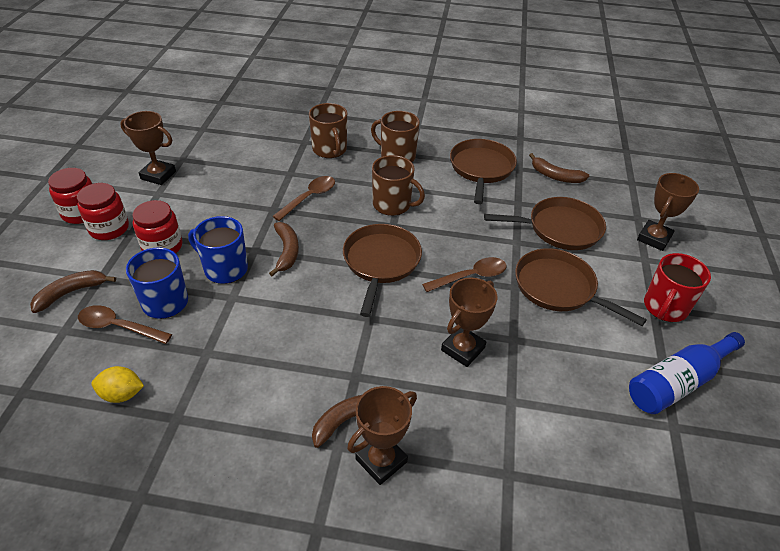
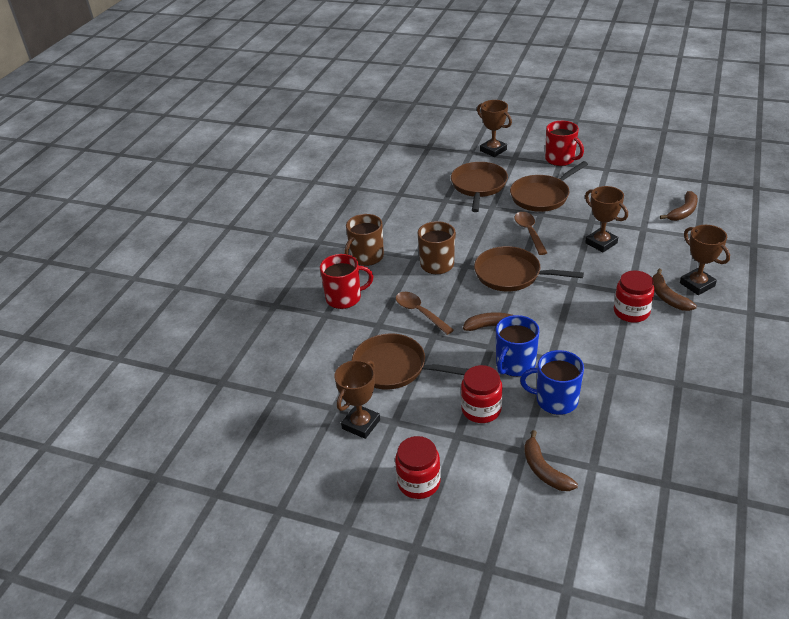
camera: 75 degrees left, 5 degrees down
(109, 228) = (449, 454): red jar -> red jar (631, 312)
(119, 327) = (587, 428): brown spoon -> none
(122, 394) = (660, 417): yellow lemon -> none
(330, 149) = (344, 298): brown mug -> red mug
(481, 168) = (396, 213): brown pan -> brown pan (393, 367)
(555, 176) = (413, 178): brown banana -> brown banana (683, 212)
(677, 382) = (622, 167): blue bottle -> none

